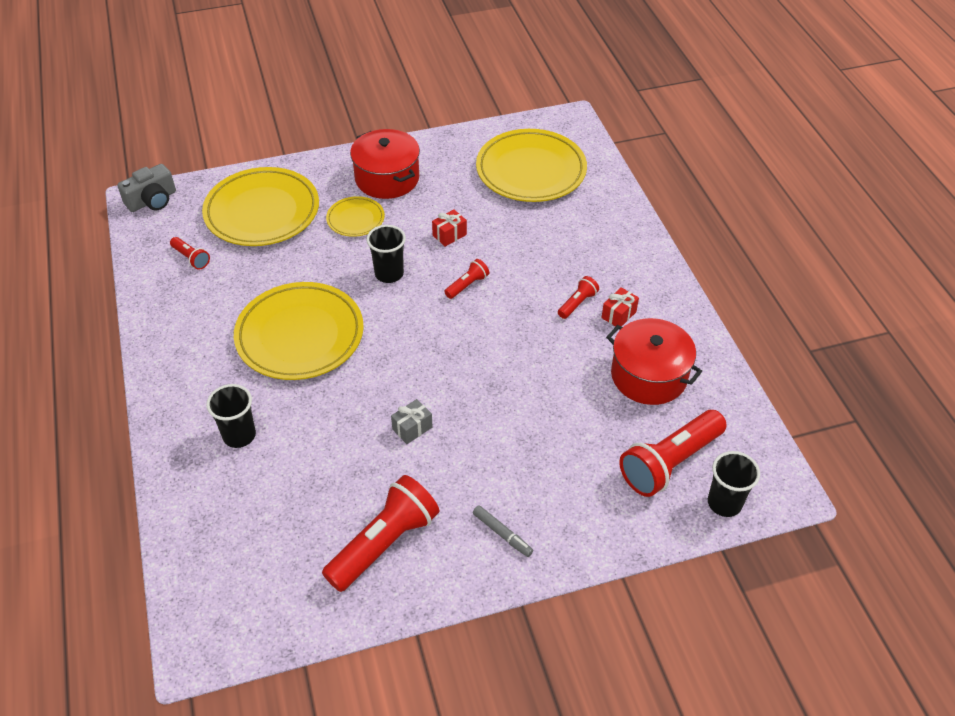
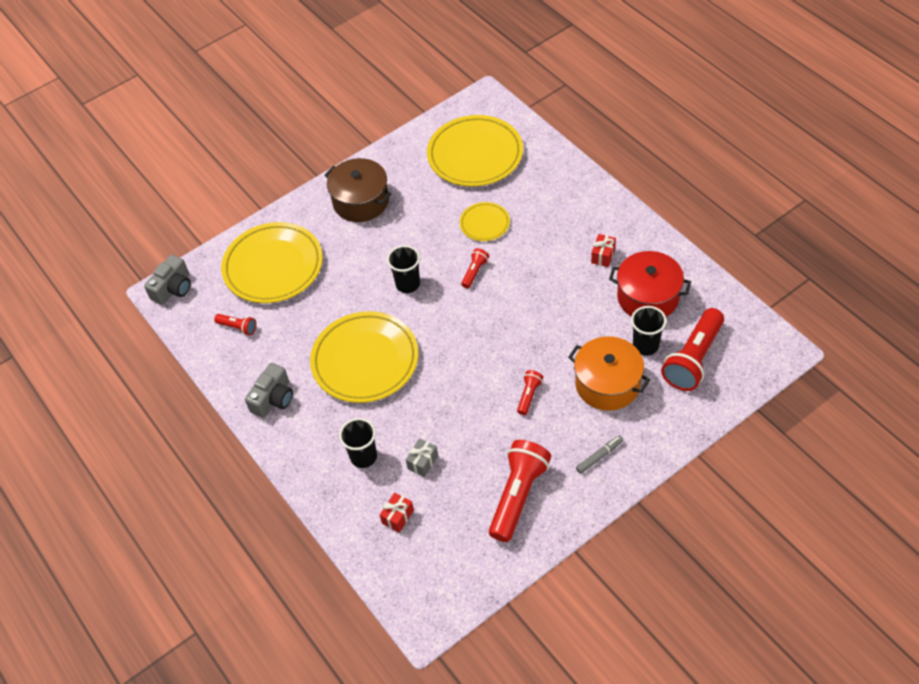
camera: 15 degrees left, 5 degrees up
(183, 341) = (273, 399): none -> grey camera
(355, 219) = (355, 246): yellow plate -> yellow plate (484, 224)
(387, 178) = (361, 201): red pot -> brown pot
(412, 428) = (493, 402): grey gift -> grey gift (423, 462)
(449, 235) = (438, 234): red gift -> red gift (398, 517)
(502, 534) = (599, 456): grey marker -> grey marker turned 60 degrees counterclockwise
(553, 455) = (607, 384): none -> orange pot
(577, 303) = (567, 257): red flashlight -> red flashlight (529, 395)
(724, 503) = (744, 375): black cup -> black cup (645, 345)

